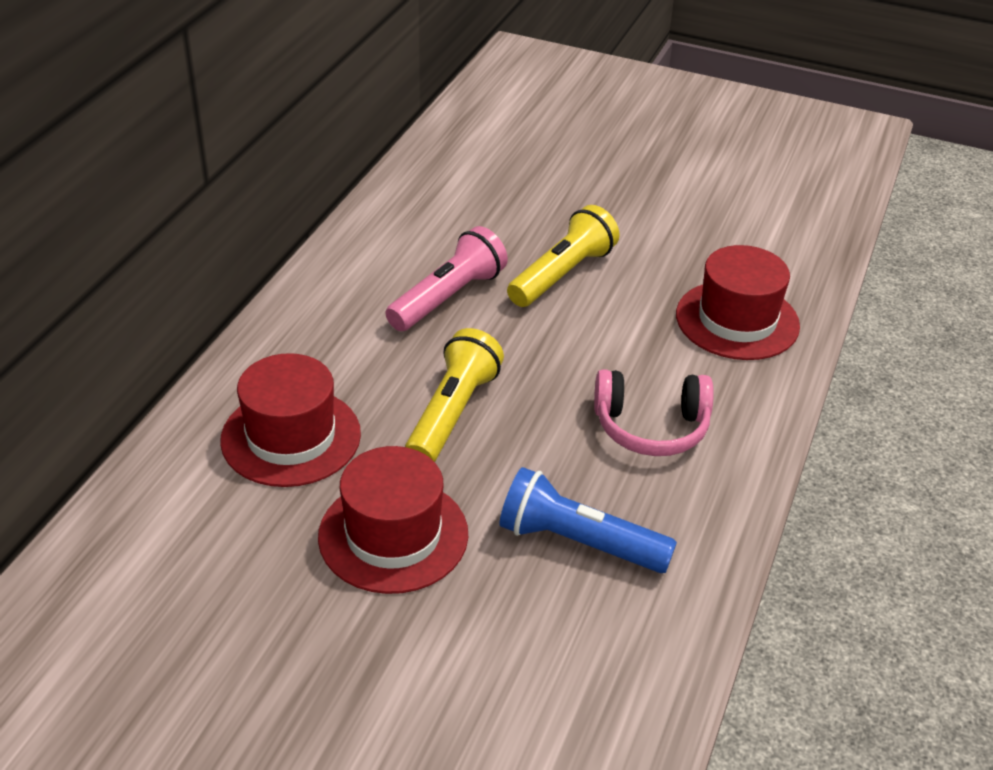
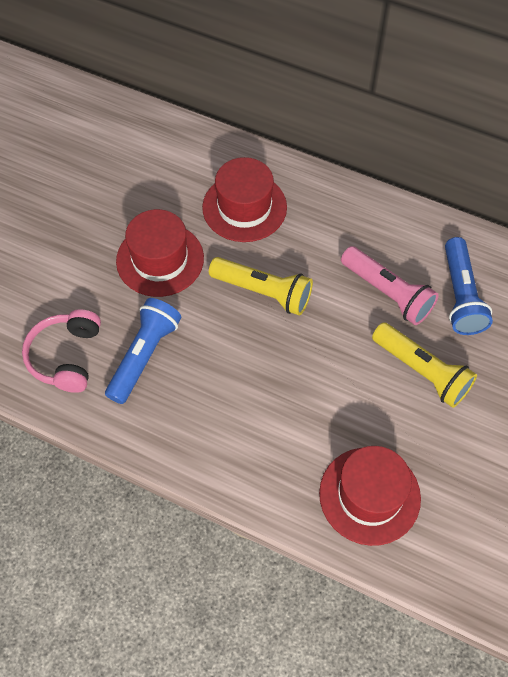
camera: 95 degrees right, 20 degrees up
(449, 240) = (460, 296): none -> blue flashlight
(651, 427) = (245, 412): pink headphones -> pink headphones (66, 356)

